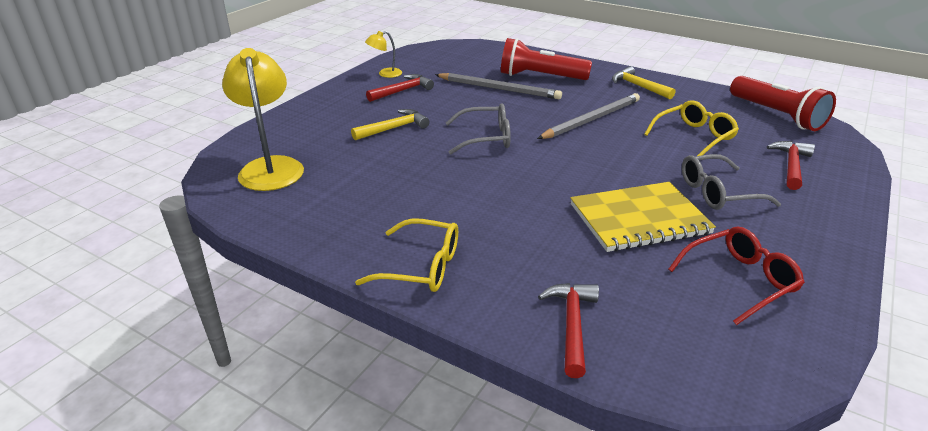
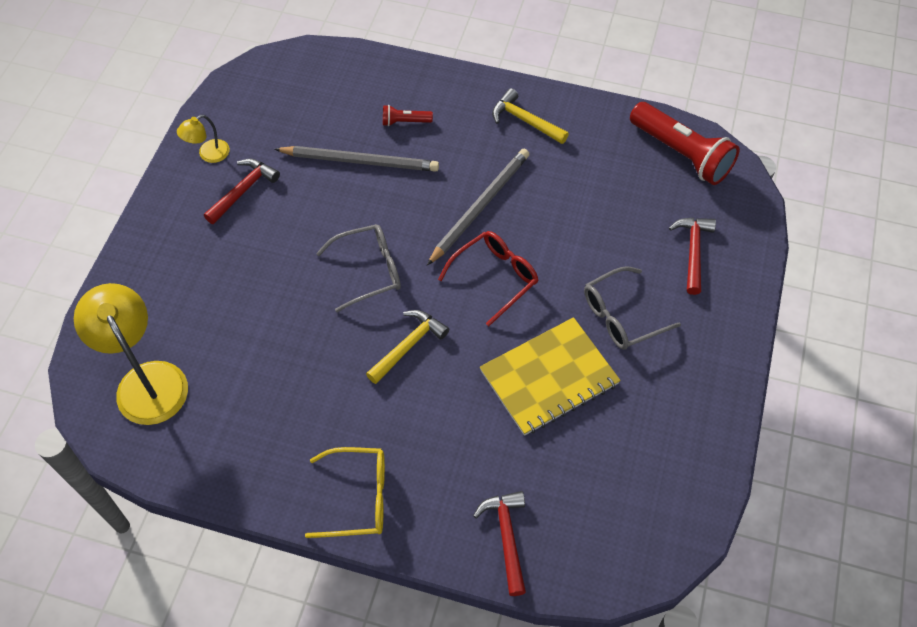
camera: 15 degrees left, 25 degrees up
(393, 128) = (258, 275): yellow hammer -> yellow hammer (408, 346)
(540, 77) = (405, 122): red flashlight -> red flashlight, size x0.45
(694, 137) = (594, 218): yellow glasses -> none
(739, 280) = (643, 444): red glasses -> red glasses (495, 277)

